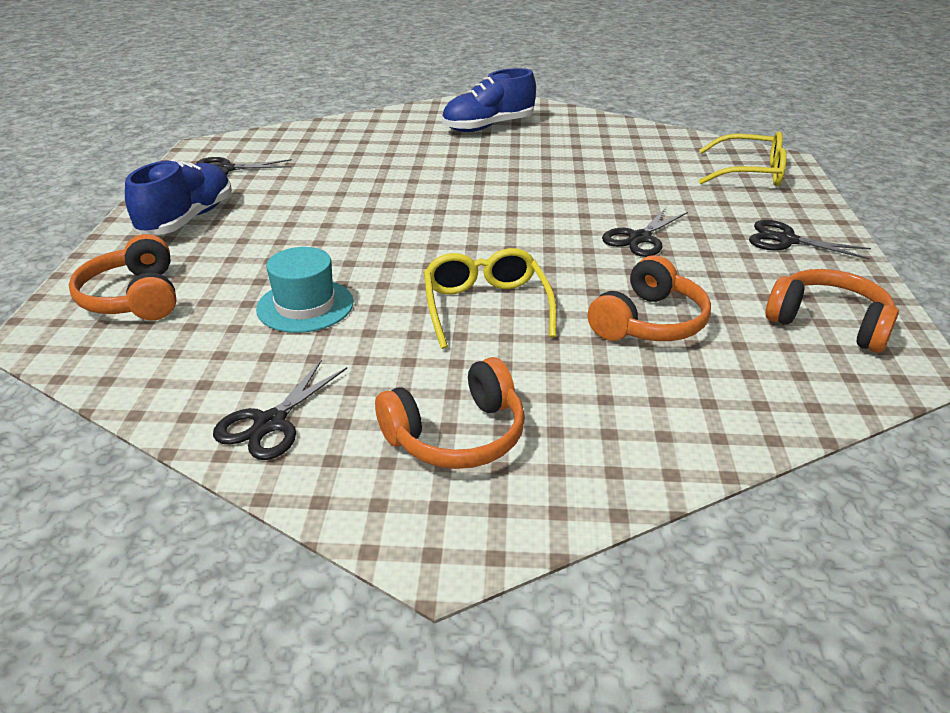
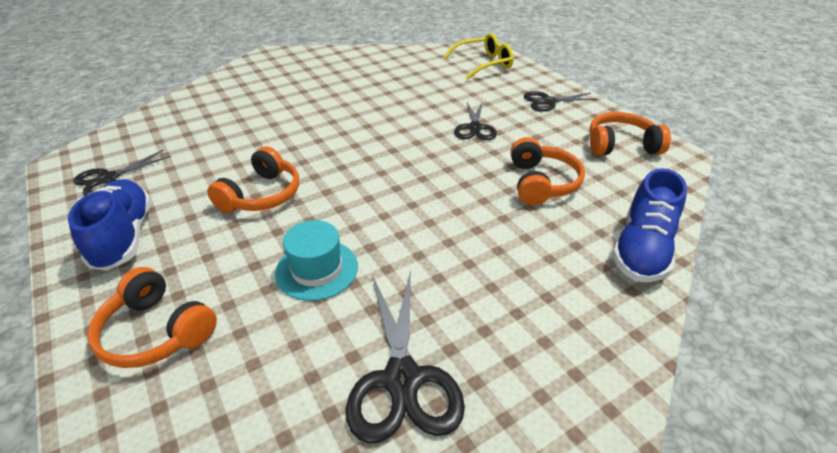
camera: 35 degrees left, 5 degrees up
(270, 423) = (402, 379): black scissors -> black scissors, size x1.55
(457, 435) = (529, 316): orange headphones -> orange headphones (262, 195)
(486, 307) = (441, 213): yellow glasses -> none
(488, 127) = (291, 77): blue shoe -> blue shoe (642, 249)

